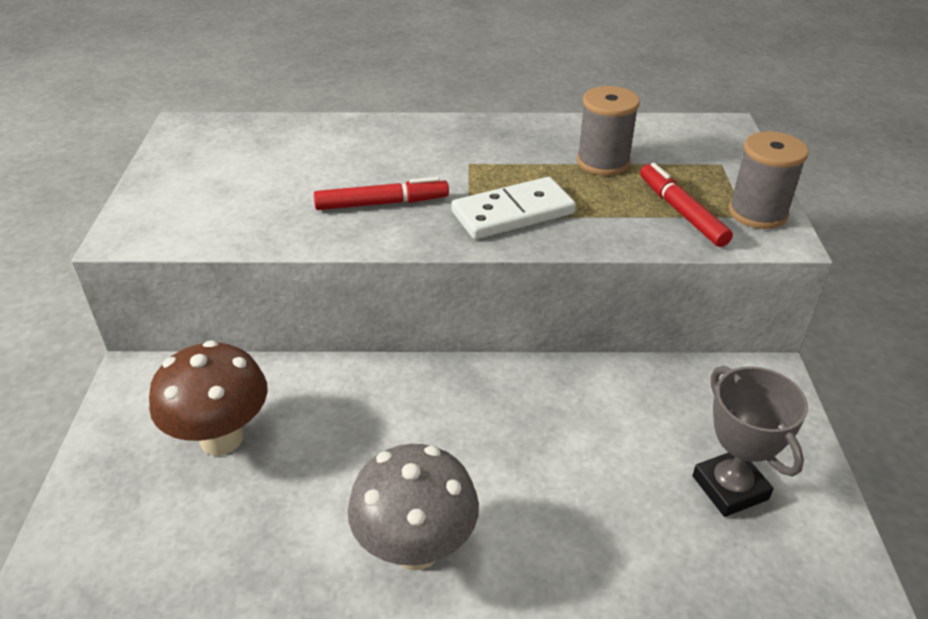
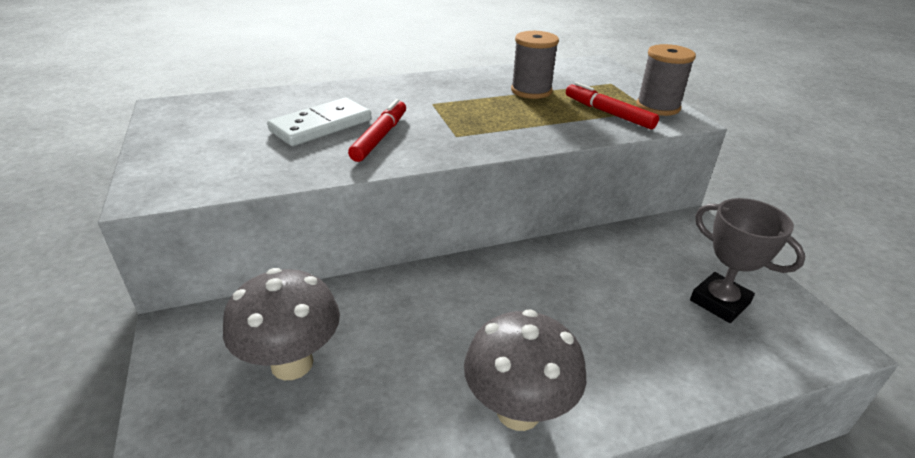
camera: 20 degrees left, 5 degrees down
(221, 438) = (292, 363): brown mushroom -> grey mushroom
(382, 203) = (380, 137): red marker -> red marker turned 45 degrees counterclockwise
(513, 213) = (489, 129): white domino -> white domino (321, 126)

